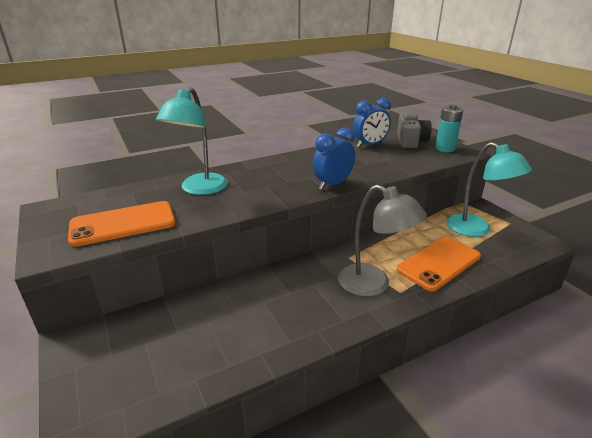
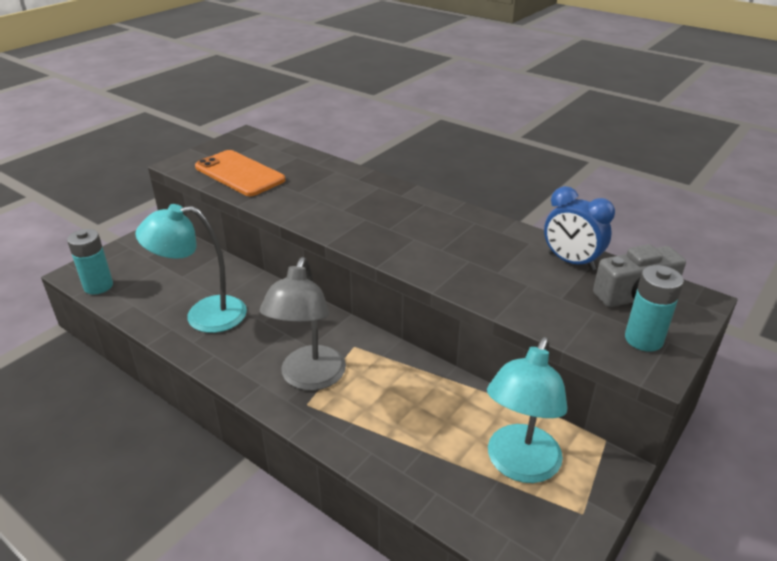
camera: 65 degrees right, 5 degrees up
(130, 408) = (98, 286): none -> turquoise battery
(199, 189) = (328, 184): turquoise lamp -> turquoise lamp (203, 315)
(332, 184) = (406, 259): blue clock -> none
(439, 263) = (391, 431): orange phone -> none

